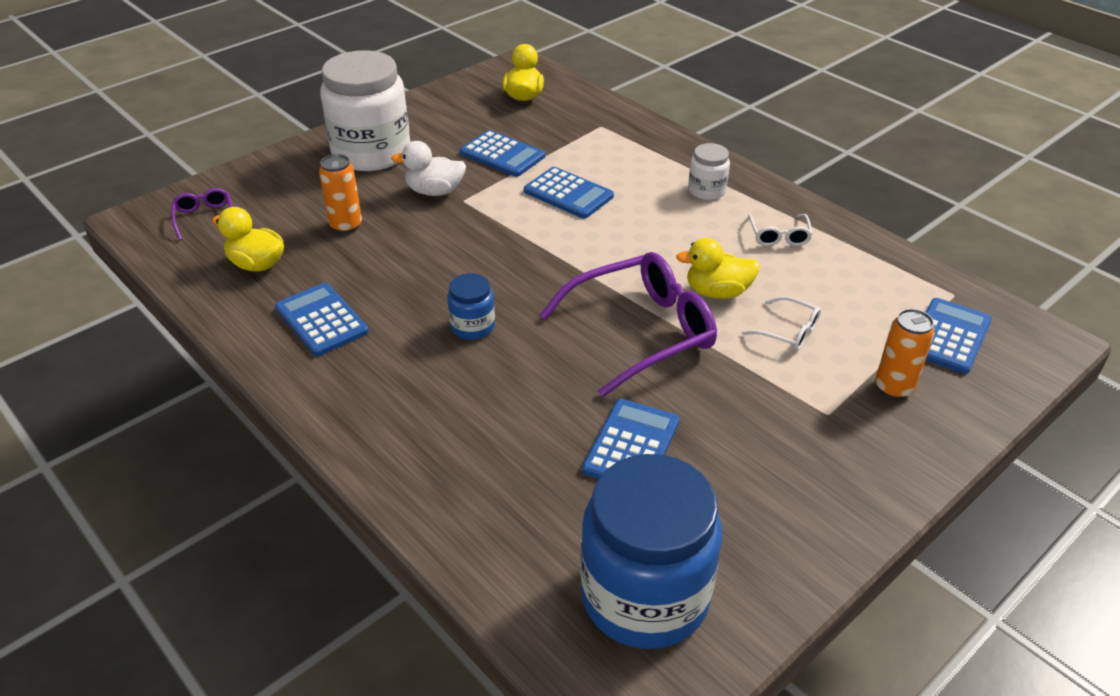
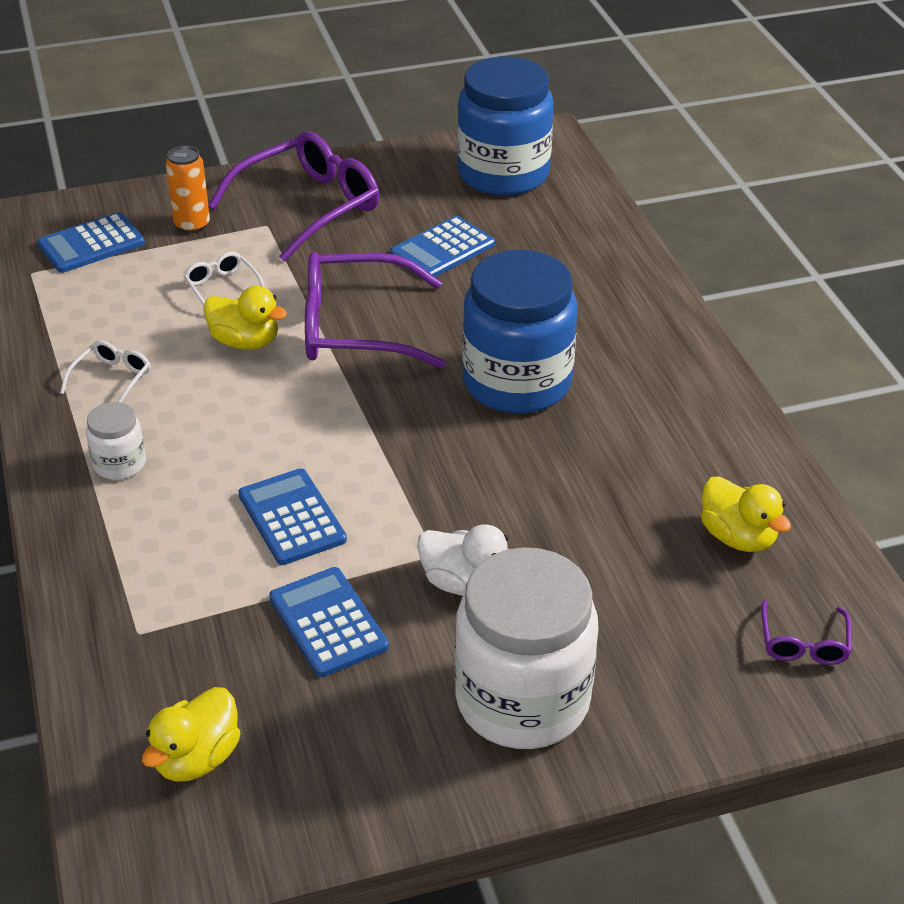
camera: 155 degrees left, 0 degrees up
(321, 320) = (674, 438): blue calculator -> none
(346, 226) = (608, 562): orange can -> none
(472, 327) = (517, 382): blue jar -> blue jar, size x2.19
(813, 452) = (308, 207): none -> purple glasses

